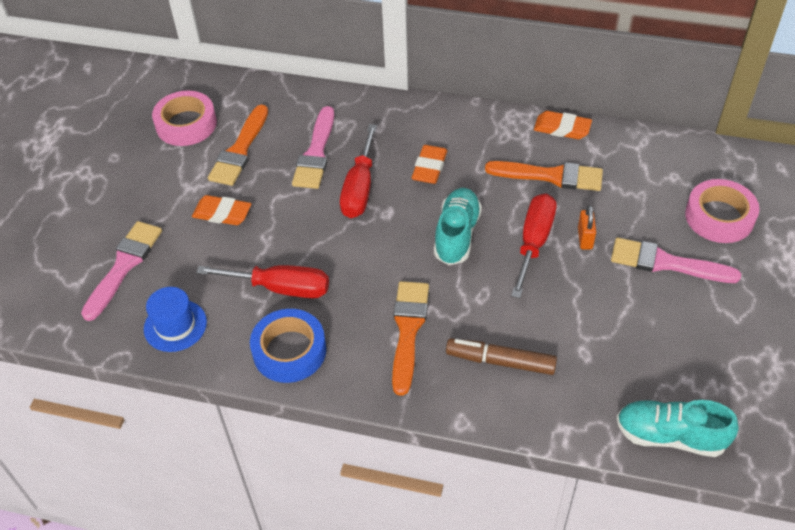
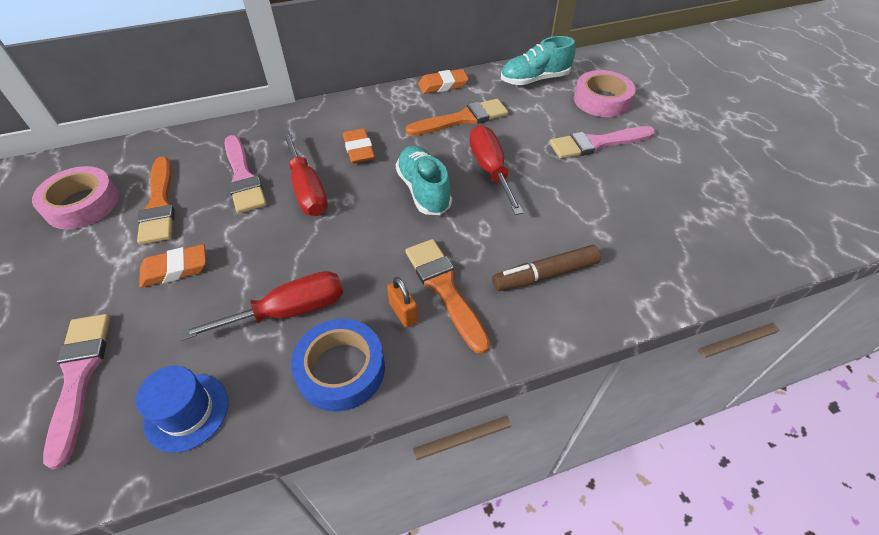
camera: 35 degrees left, 0 degrees up
(585, 238) = (526, 151): orange padlock -> orange padlock (403, 313)
(670, 436) = (720, 265): turquoise shoe -> turquoise shoe (534, 80)

